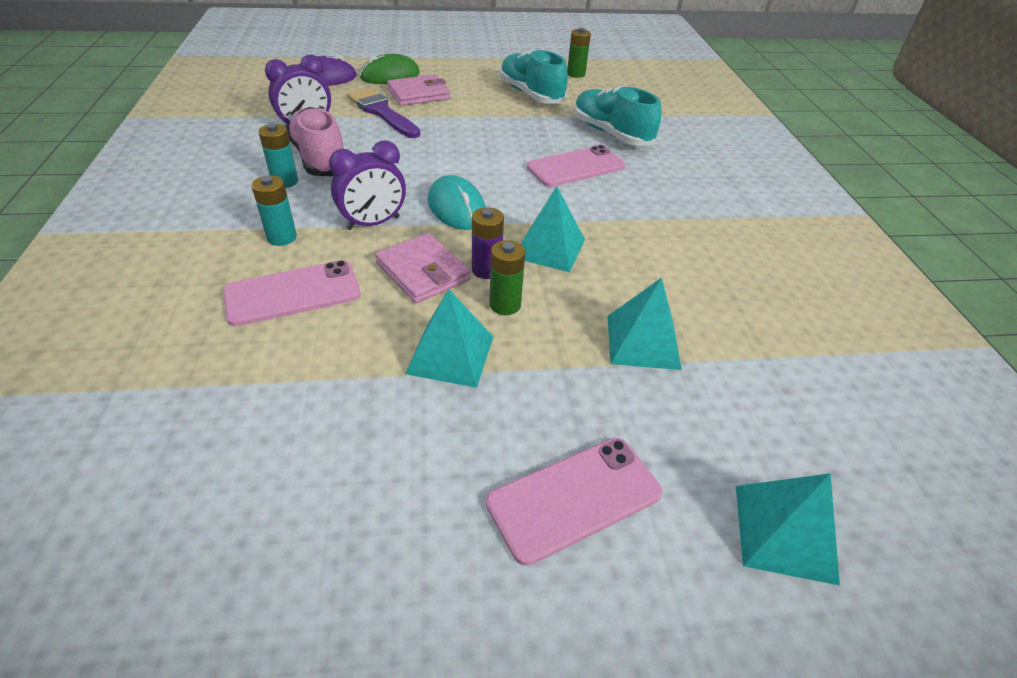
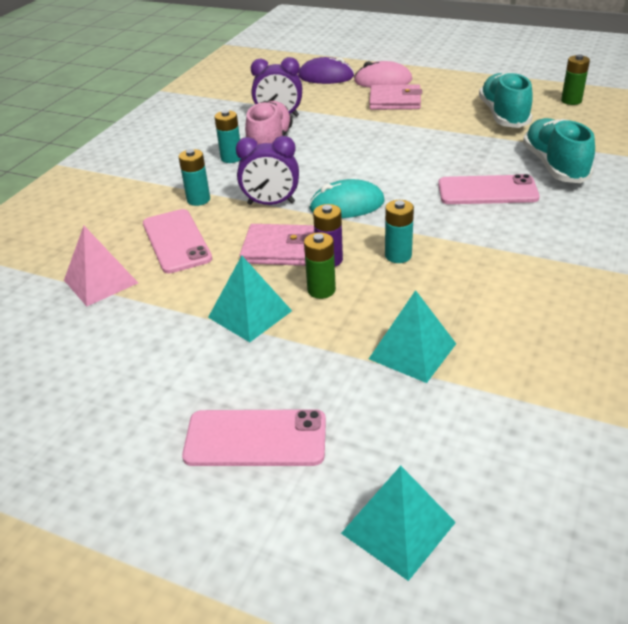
camera: 35 degrees right, 5 degrees down
(227, 371) = (101, 281): none -> pink pyramid
(293, 293) = (176, 241): pink phone -> pink phone turned 60 degrees clockwise
(382, 112) = (349, 113): purple brush -> none
(390, 76) = (383, 81): green mouse -> pink mouse
(423, 271) = (279, 249): pink wallet -> pink wallet turned 75 degrees counterclockwise
(456, 208) = (347, 205): turquoise mouse -> turquoise mouse turned 75 degrees clockwise
(549, 248) = (398, 255): turquoise pyramid -> turquoise battery

